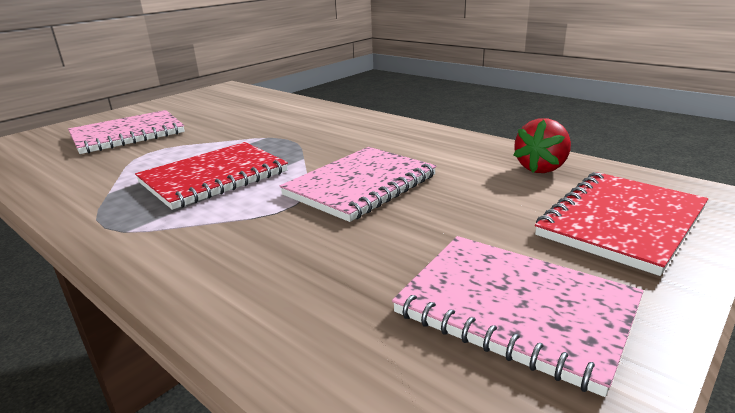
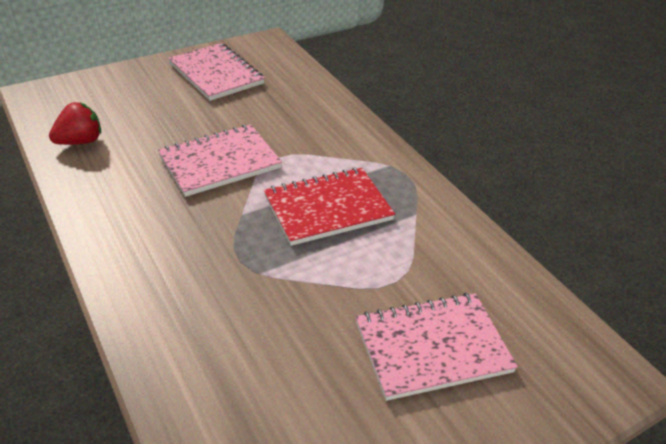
camera: 165 degrees left, 15 degrees up
(621, 222) = (111, 92): red notebook -> none

